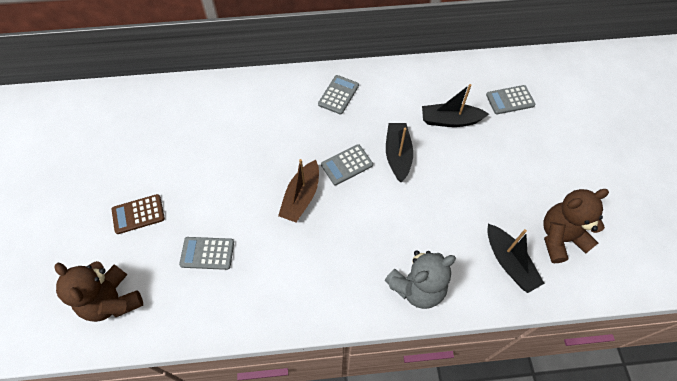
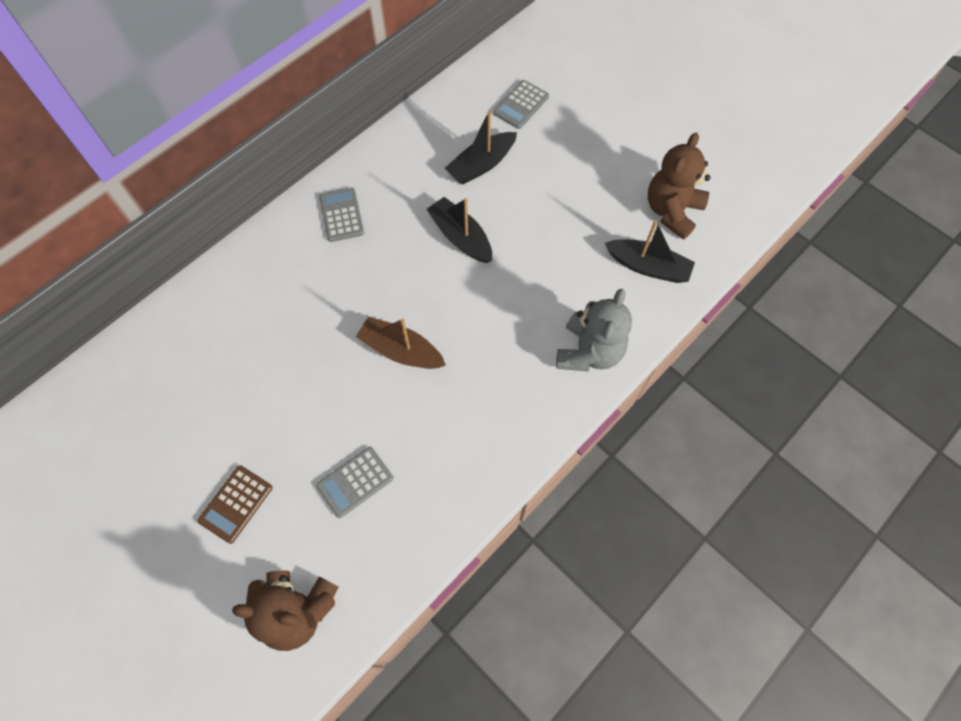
camera: 40 degrees left, 5 degrees up
(301, 197) = (401, 350): brown boat -> brown boat turned 135 degrees clockwise
(347, 165) = (418, 283): grey calculator -> none

